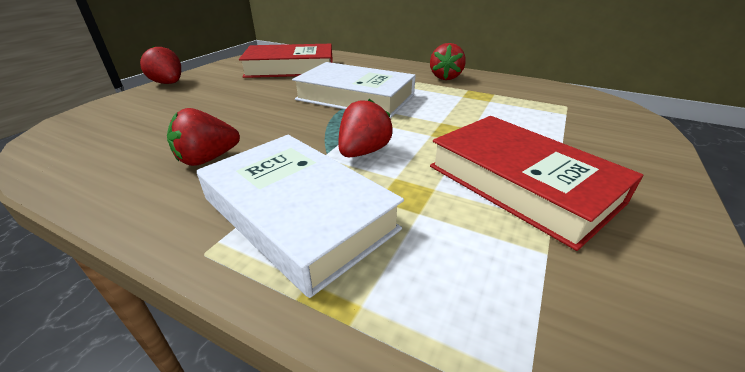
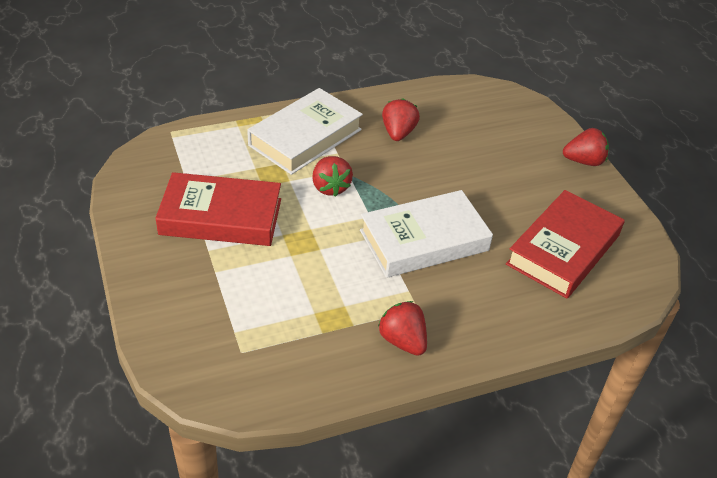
camera: 130 degrees right, 10 degrees up
(298, 213) = (305, 137): white book -> white book turned 45 degrees counterclockwise

